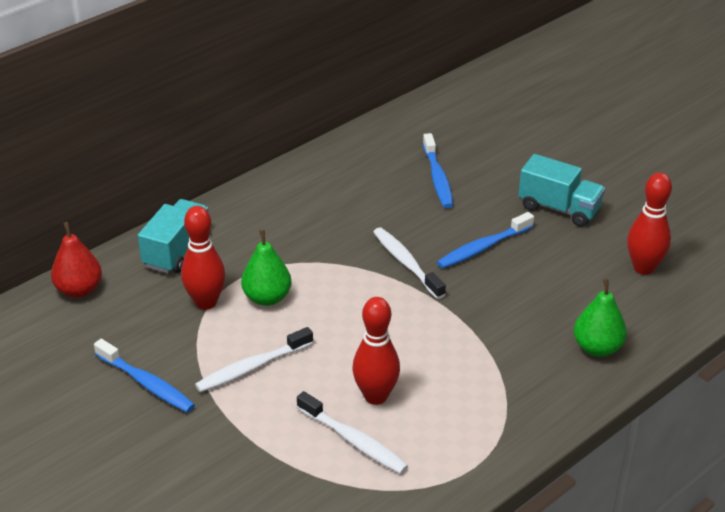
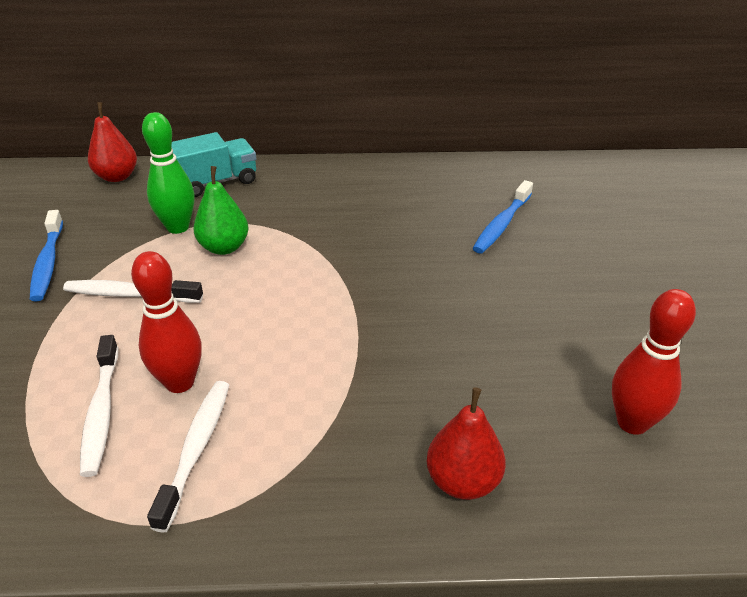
camera: 40 degrees right, 0 degrees up
(206, 302) = (178, 227): red bowling pin -> green bowling pin
(406, 263) = (375, 280): white toothbrush -> white toothbrush (196, 449)
(483, 248) = (467, 304): blue toothbrush -> none
(559, 208) = (598, 308): turquoise truck -> none
(597, 348) = (463, 481): green pear -> red pear

